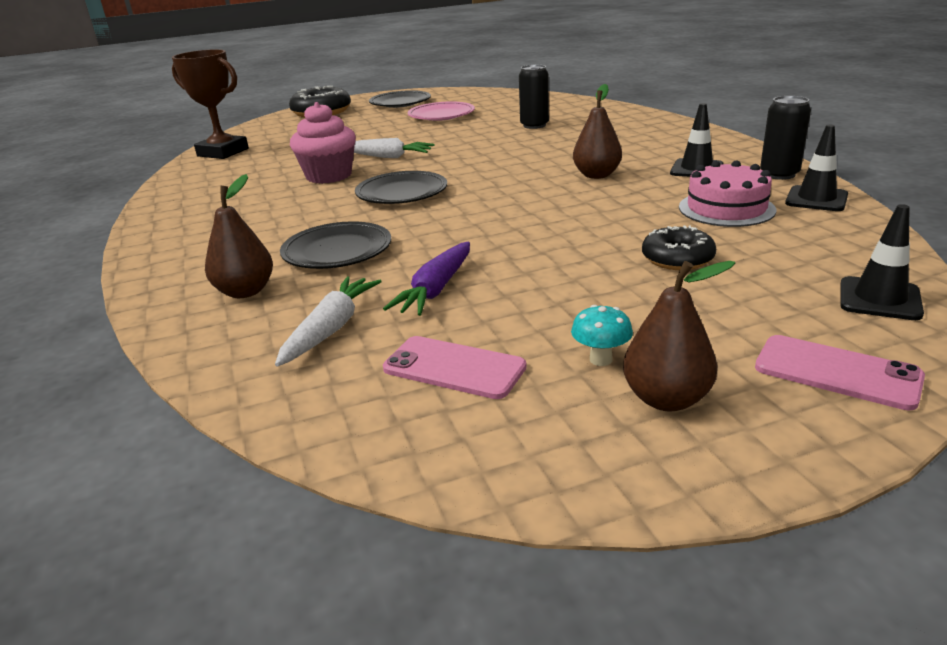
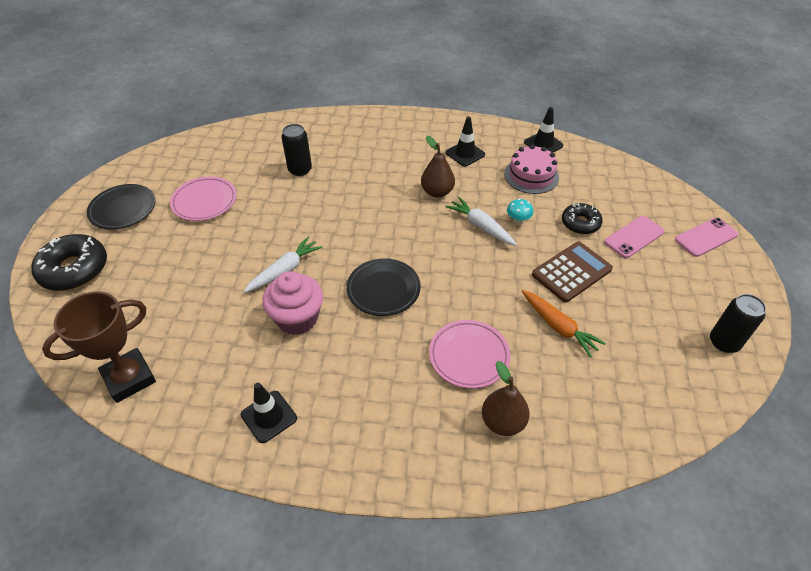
camera: 65 degrees left, 20 degrees up
(330, 329) = (583, 389): white carrot -> white carrot (481, 226)
(337, 252) = (469, 356): black plate -> pink plate
(436, 289) = (558, 326): purple carrot -> orange carrot
(454, 368) = (651, 350): pink phone -> pink phone (634, 237)
(558, 275) = (571, 272): none -> brown calculator
(600, 359) = (666, 297): turquoise mushroom -> turquoise mushroom (517, 221)
(666, 399) = (706, 292): brown pear -> none
(779, 174) = (500, 134): black can -> black can (724, 342)
(879, 299) = (656, 192): black traffic cone -> black traffic cone (269, 416)

